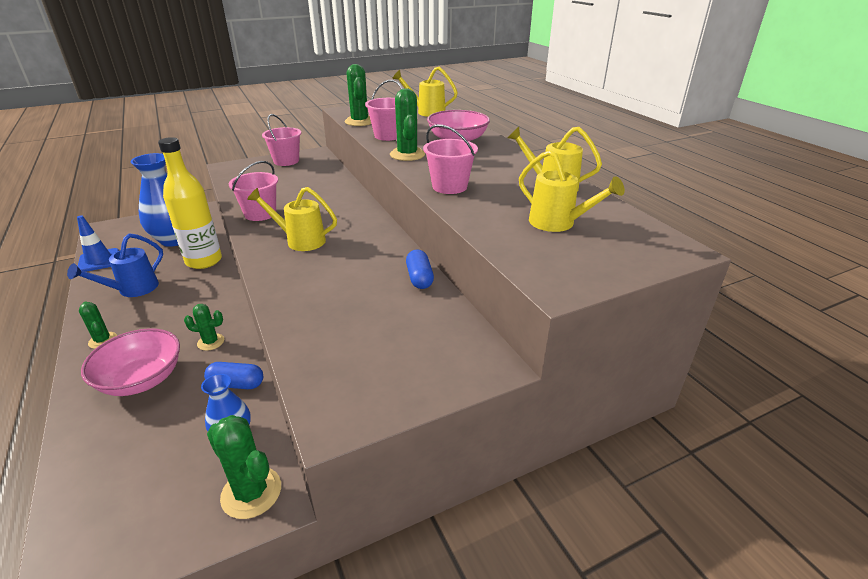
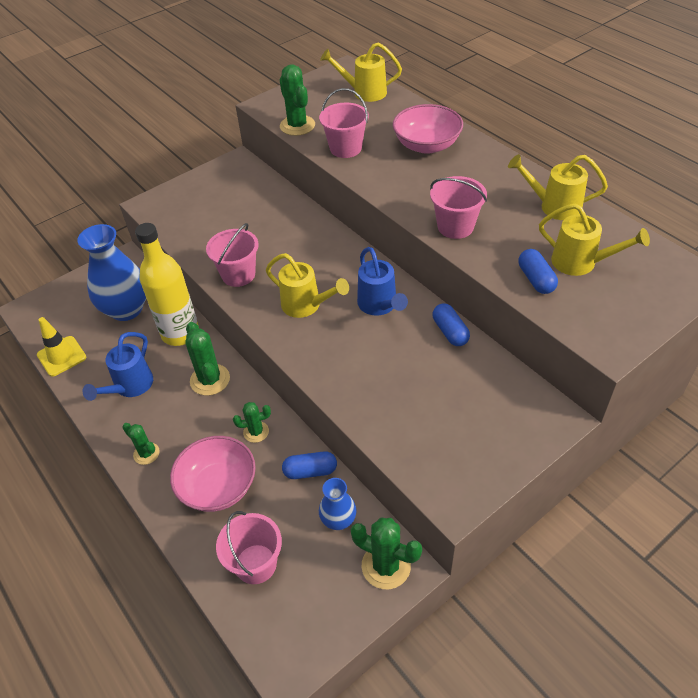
camera: 10 degrees left, 15 degrees up
(99, 260) = (61, 356): blue traffic cone -> yellow traffic cone
(286, 161) = (212, 182): pink bucket -> pink bucket (256, 564)
(300, 240) = (306, 305): yellow watering can -> yellow watering can turned 150 degrees counterclockwise
(365, 250) = (379, 305): none -> blue watering can
(407, 154) = (385, 180): green cactus -> green cactus (210, 380)
(505, 228) = (535, 279): none -> blue capsule

